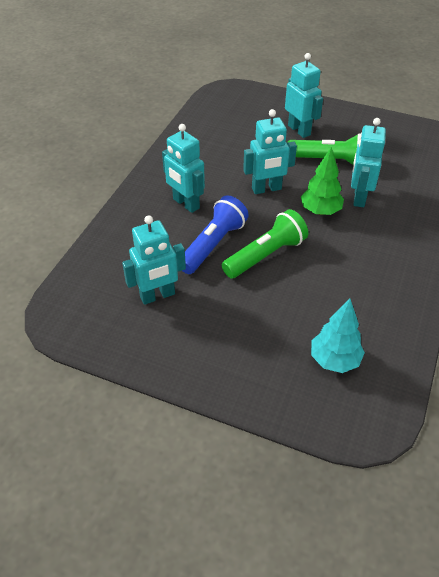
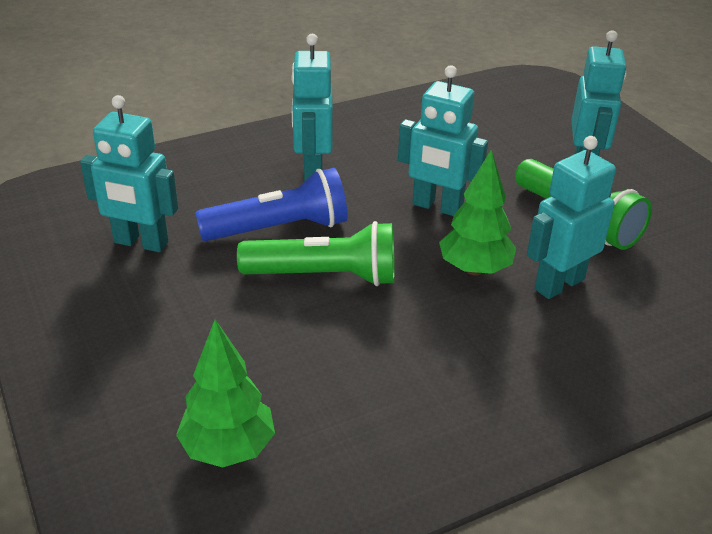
camera: 40 degrees right, 10 degrees down
(334, 360) = (228, 448): turquoise tree -> green tree

